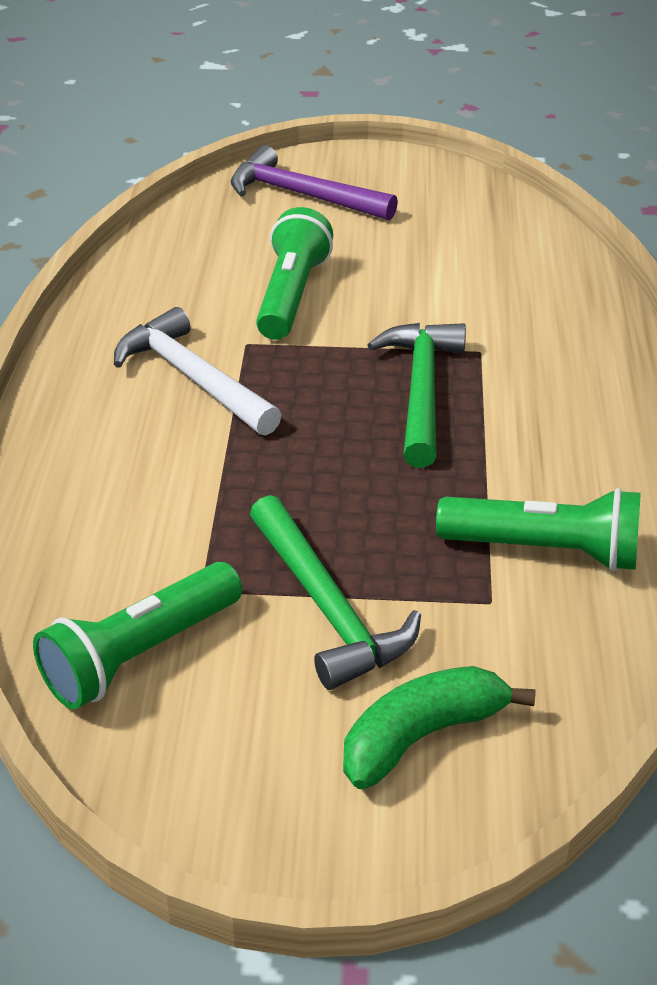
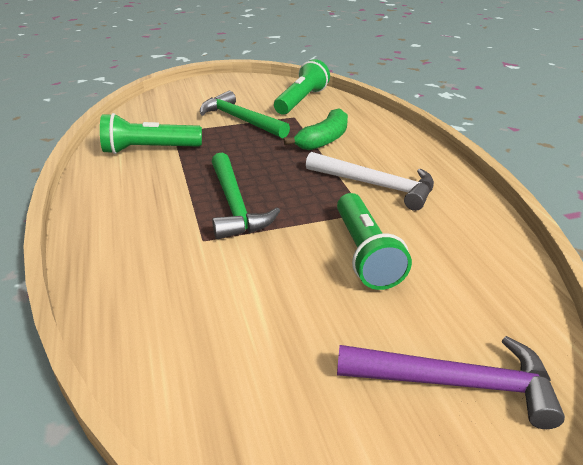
camera: 160 degrees right, 5 degrees down
(421, 736) = (192, 100): green banana -> green banana (324, 140)

